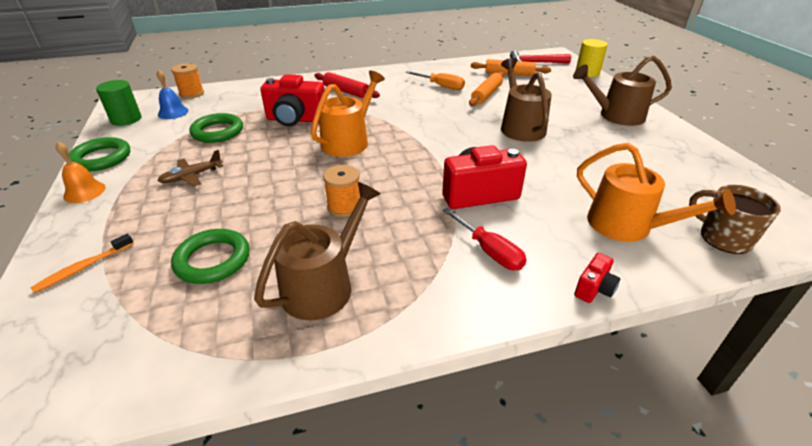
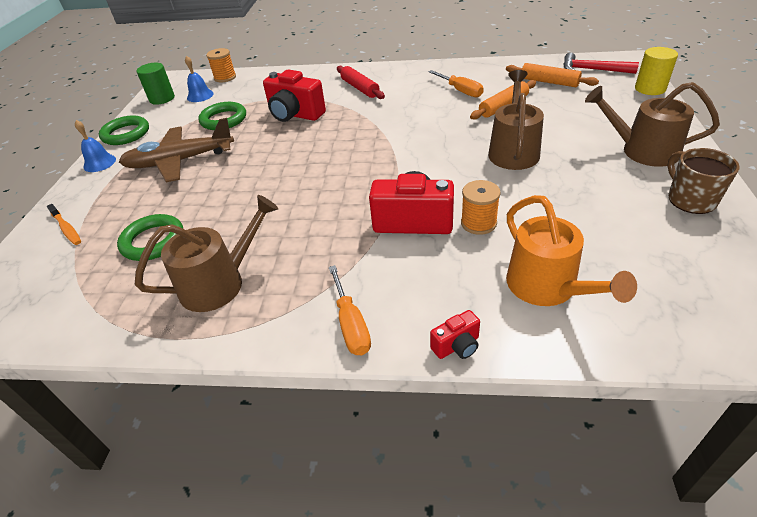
camera: 25 degrees right, 5 degrees up
(83, 268) = (66, 228): orange toothbrush -> orange toothbrush turned 105 degrees counterclockwise
(84, 192) = (99, 163): orange bell -> blue bell
(192, 176) = (180, 161): brown plane -> brown plane, size x1.99
(344, 207) = (282, 212): orange spool -> orange spool (478, 223)
(348, 141) = (327, 144): orange watering can -> none
(487, 293) = (351, 324): none -> orange screwdriver
(489, 251) = (381, 283): red screwdriver -> none
(723, 238) = (655, 325): brown mug -> brown mug (690, 199)

